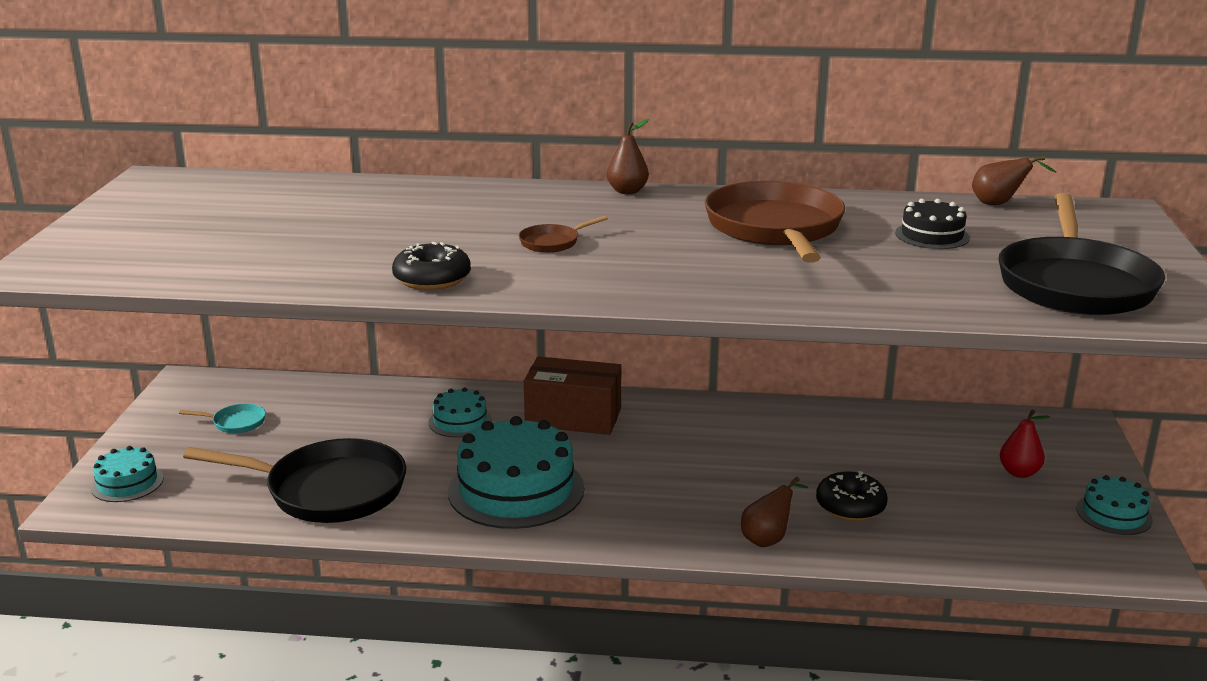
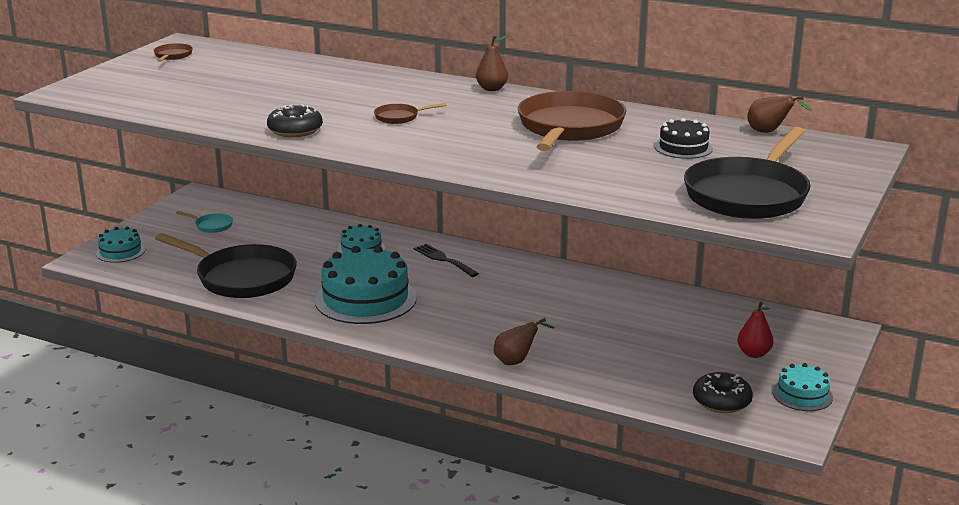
camera: 20 degrees right, 0 degrees up
(157, 197) = (172, 56): none -> brown pan
(573, 417) = (443, 259): brown box -> black fork
(850, 506) = (597, 352): black donut -> black donut (721, 401)

